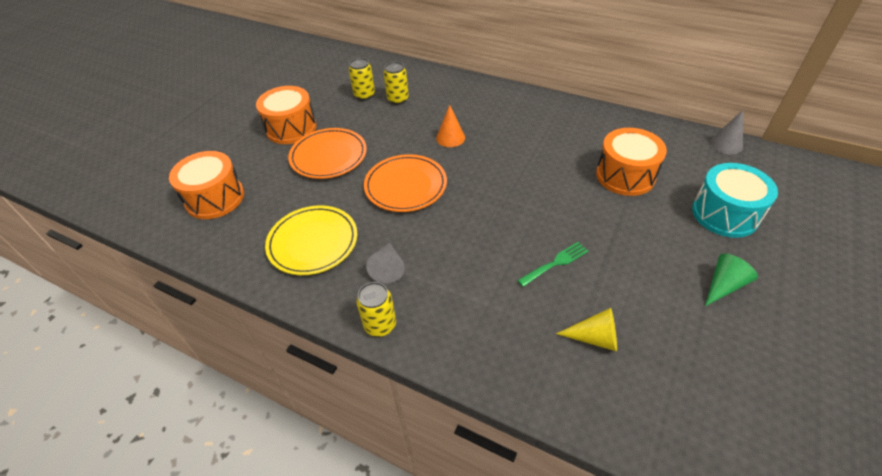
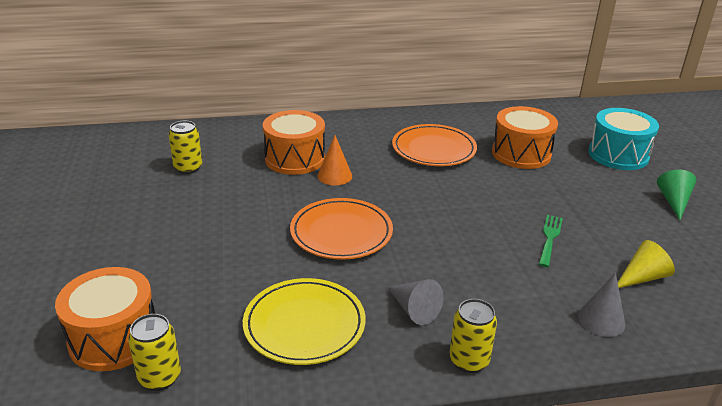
camera: 40 degrees left, 15 degrees down
(291, 128) = (131, 228): orange drum -> orange drum (295, 159)
(328, 156) = (217, 238): orange plate -> orange plate (433, 149)
(398, 99) = (234, 160): yellow can -> yellow can (160, 377)
(726, 144) = (563, 108): grey cone -> grey cone (601, 320)

